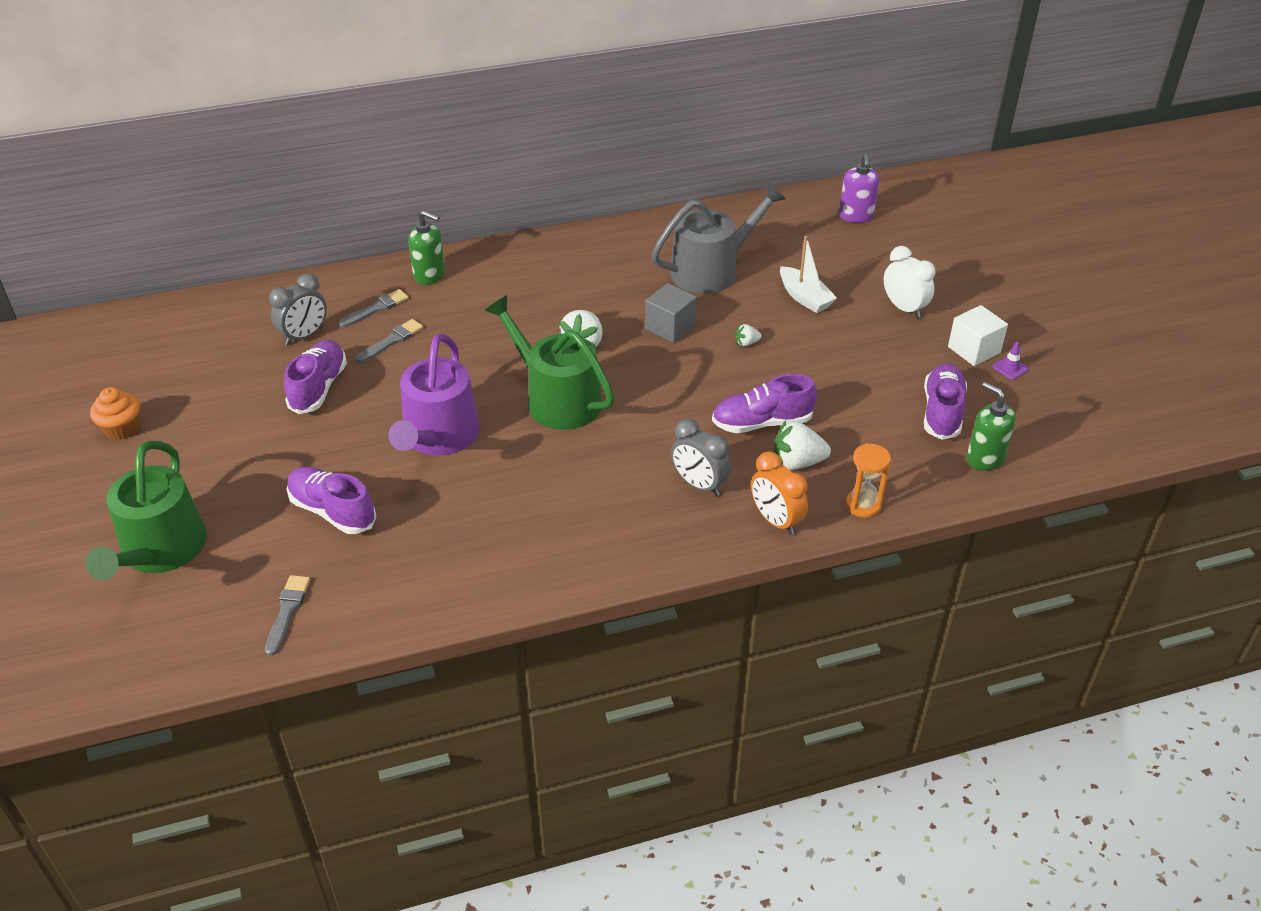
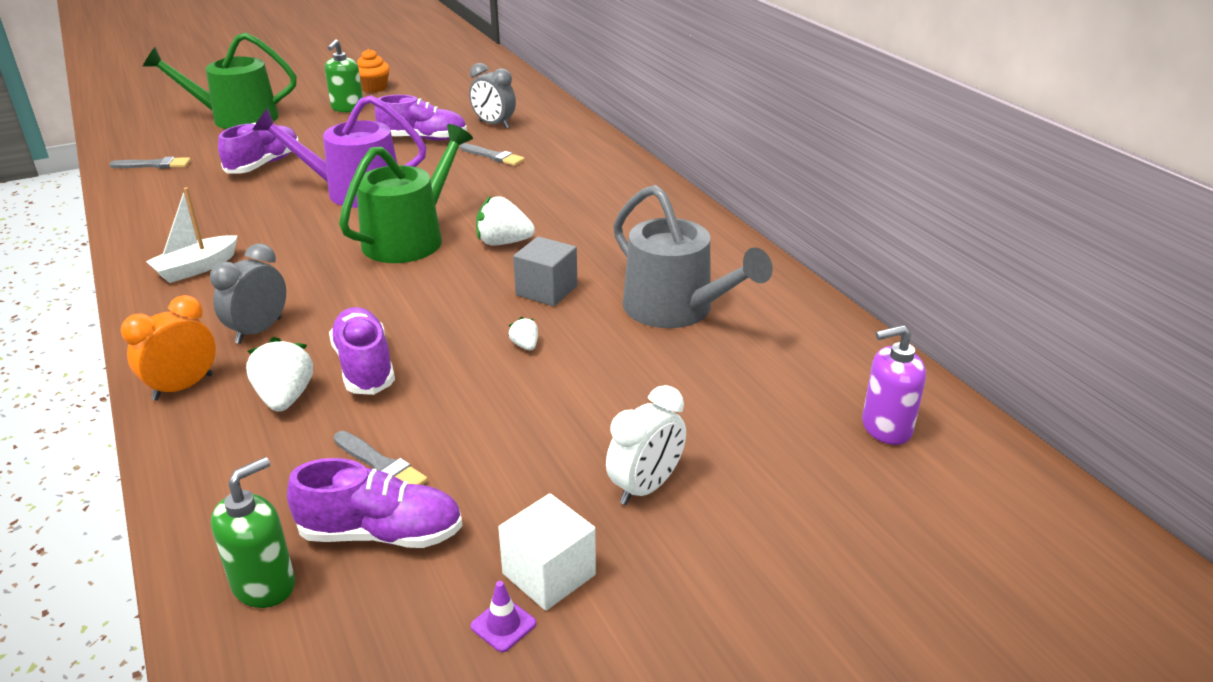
camera: 80 degrees right, 10 degrees down
(376, 308) = (540, 144): grey brush -> grey brush (381, 465)
(429, 275) = (601, 159): green soap dispenser -> green soap dispenser (347, 108)
(804, 298) = (641, 387): white boat -> white boat (196, 268)
(863, 505) = (191, 456): orange hourglass -> none

